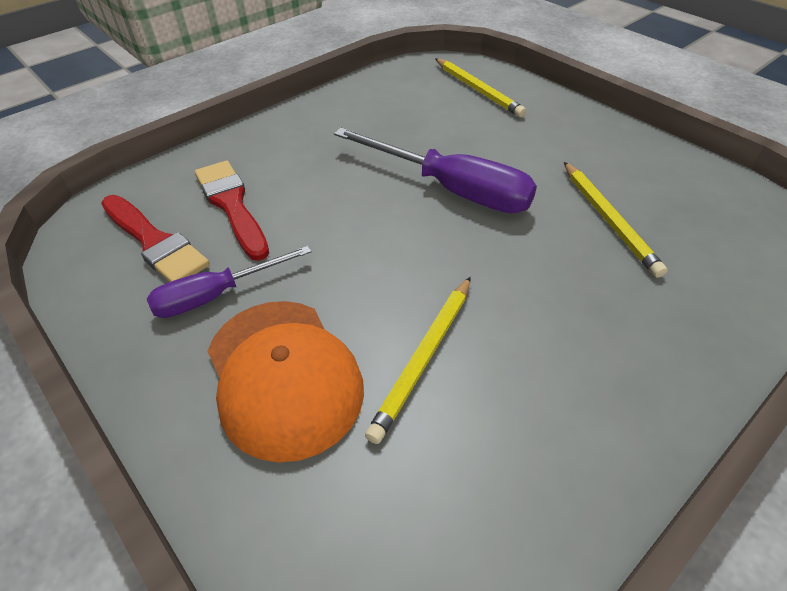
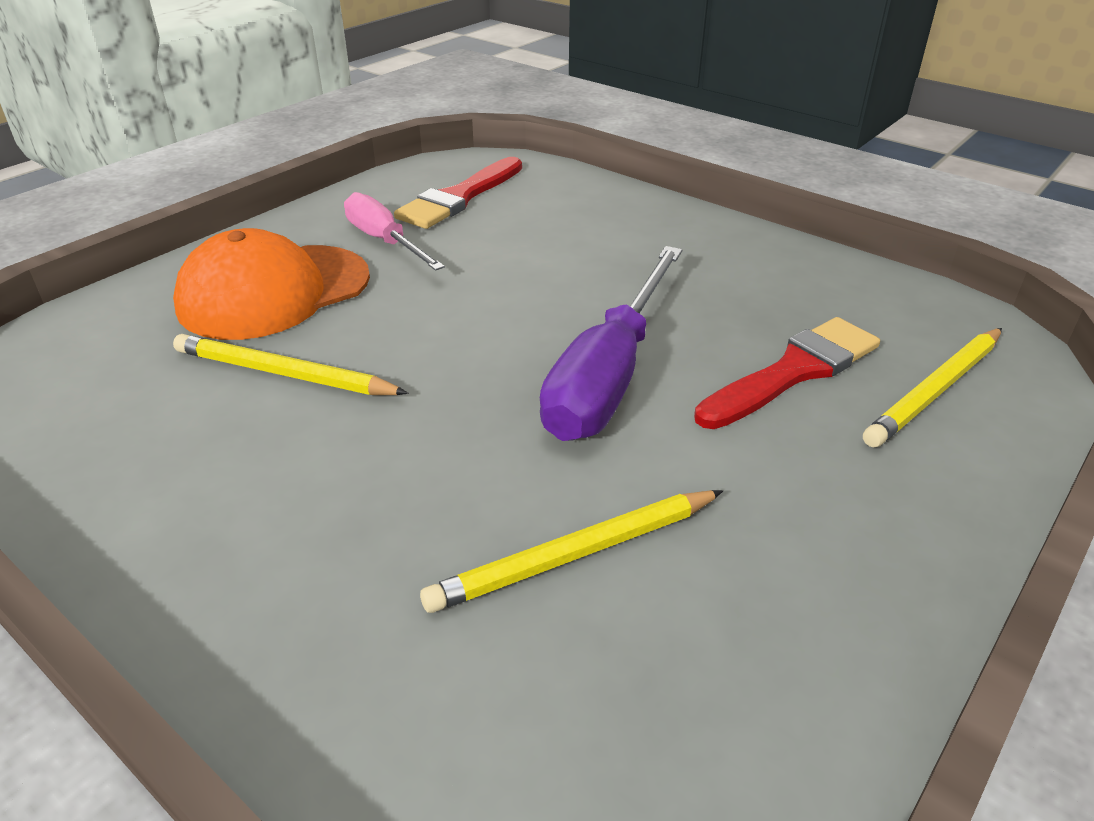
camera: 80 degrees right, 10 degrees down
(217, 295) = (385, 241): purple screwdriver -> pink screwdriver
(231, 205) = (528, 225): red brush -> red brush (794, 371)

